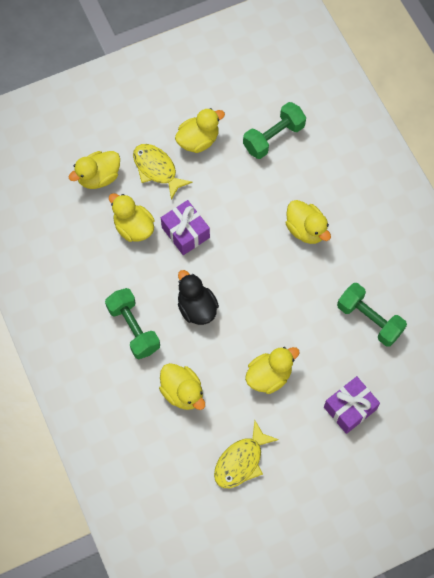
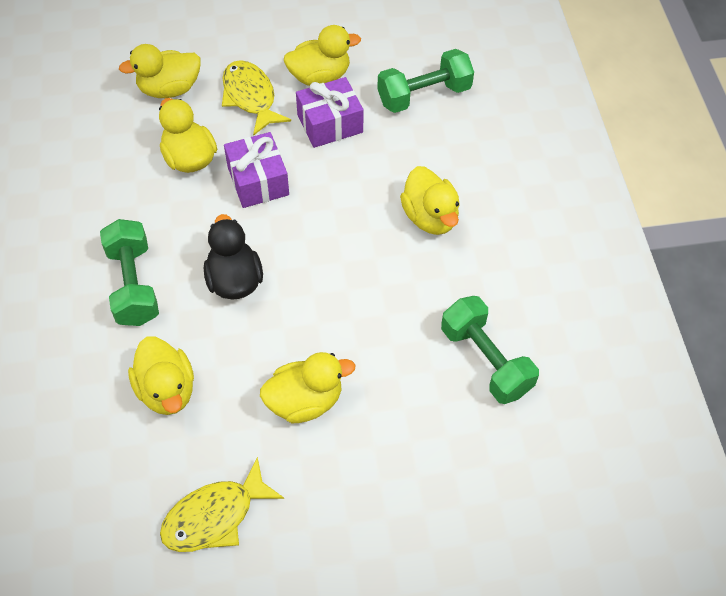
camera: 15 degrees right, 10 degrees down
(350, 408) = (414, 482): purple gift -> purple gift (330, 124)

